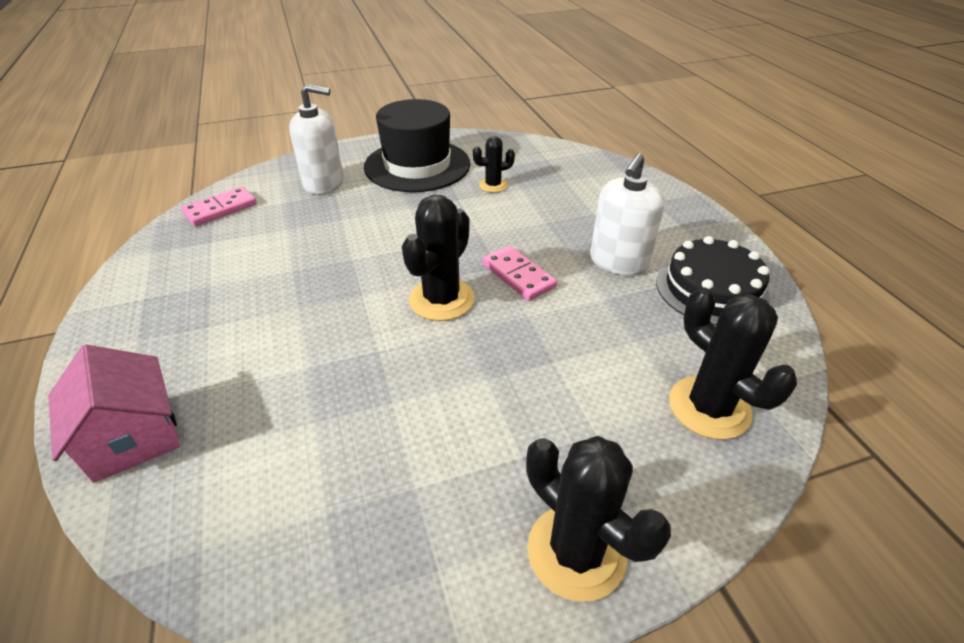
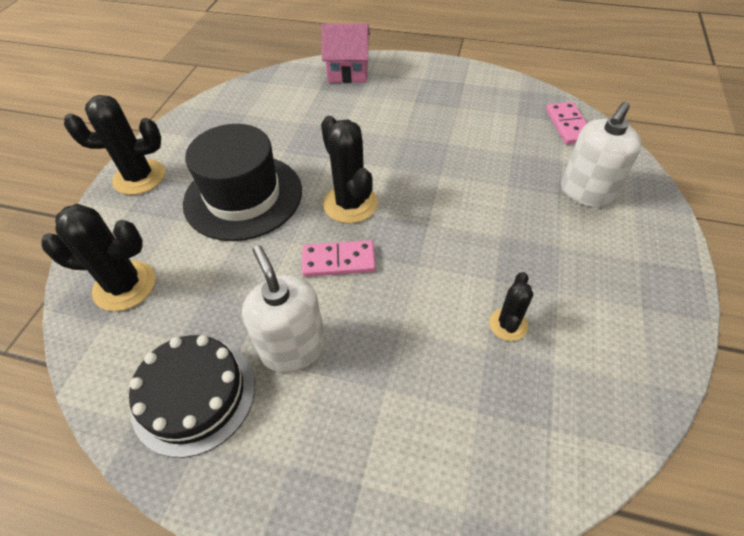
camera: 125 degrees right, 10 degrees up
(417, 165) = (596, 276): black hat -> black hat (243, 196)

